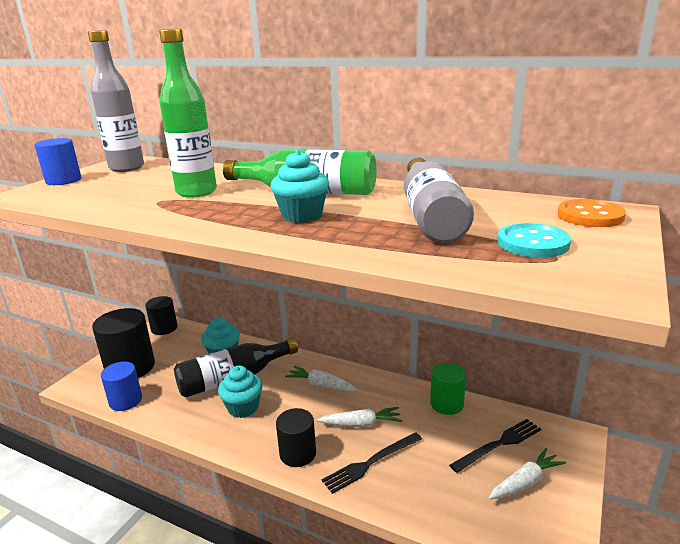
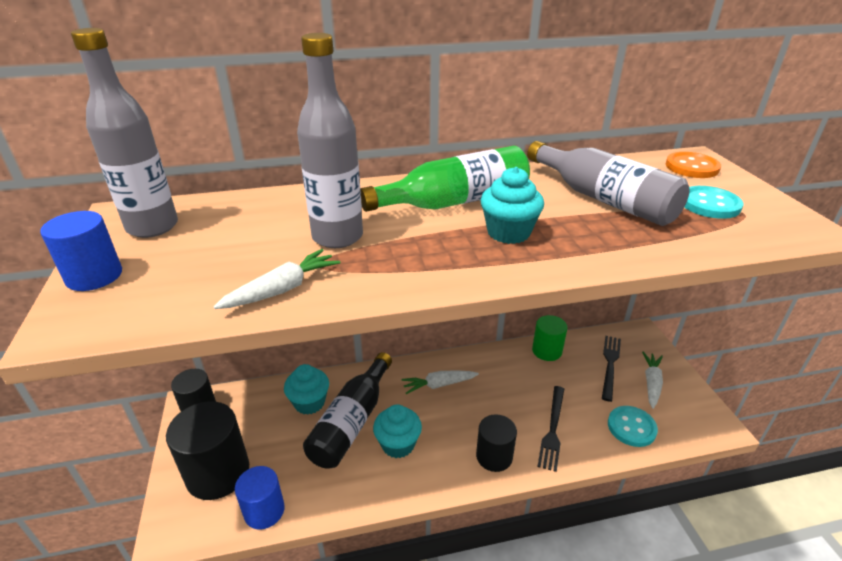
camera: 40 degrees left, 10 degrees up
(196, 192) = (337, 237): green bottle -> grey bottle
(361, 424) = (509, 401): white carrot -> white carrot (282, 289)
(450, 504) = (631, 427): none -> turquoise button

